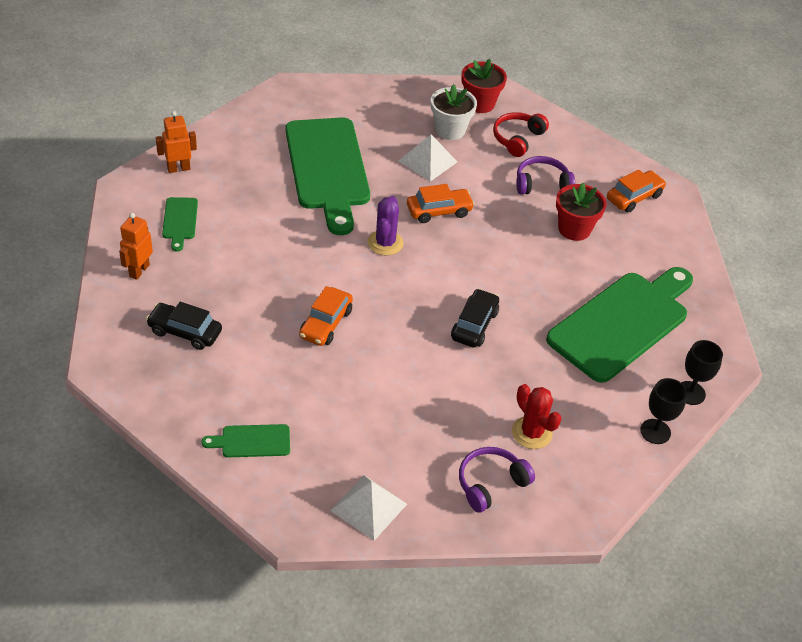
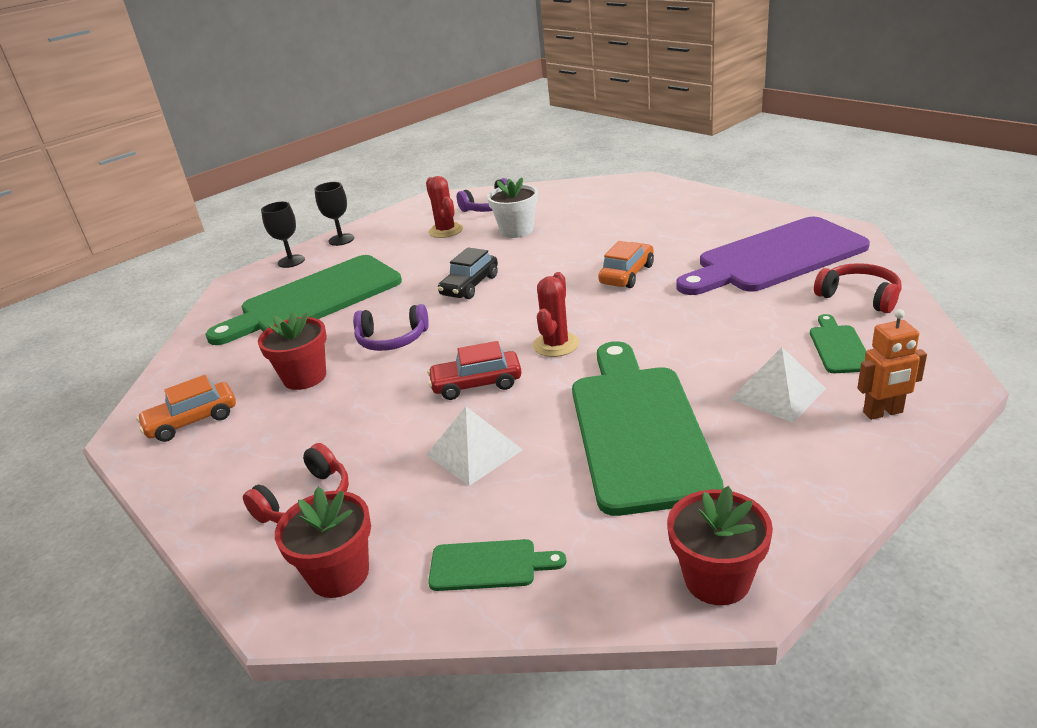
camera: 165 degrees left, 15 degrees down
(139, 270) = (859, 297): orange robot -> red headphones
(185, 332) = (775, 257): black car -> purple cutting board
(252, 441) = (684, 208): green cutting board -> green cutting board (488, 565)
(297, 92) = (717, 579): none -> red flower pot
(369, 507) = (586, 191): white pyramid -> white pyramid (778, 393)
(385, 243) = (556, 345): purple cactus -> red cactus
(439, 211) = (476, 384): orange car -> red car
(450, 130) = (419, 511): white flower pot -> white flower pot (516, 230)
(542, 184) = (311, 430): purple headphones -> purple headphones (392, 339)

